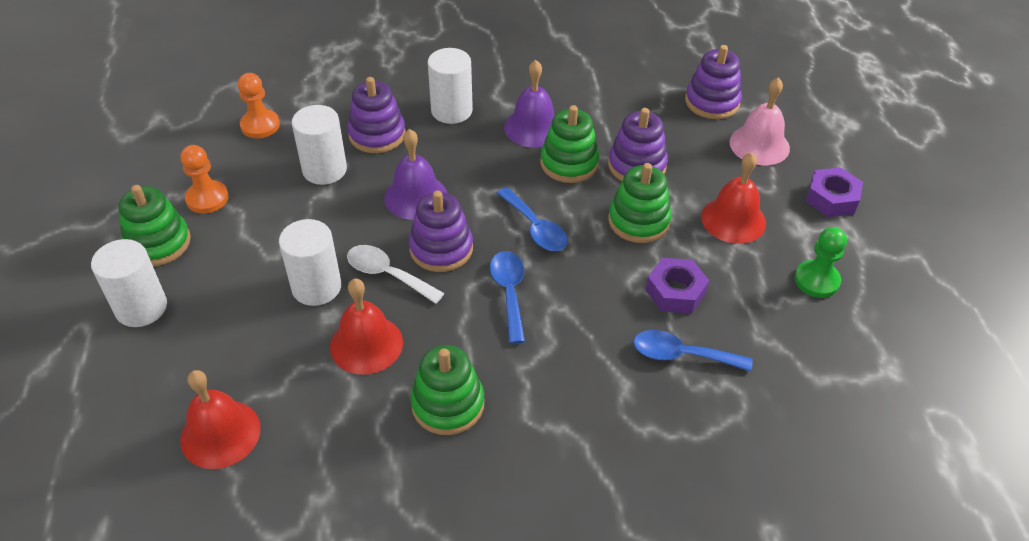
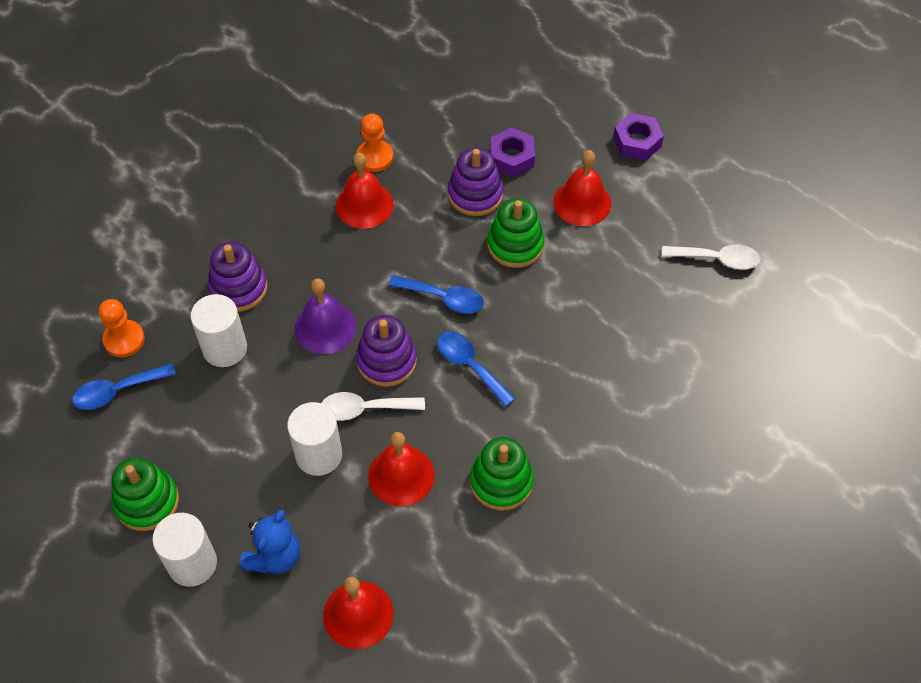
camera: 35 degrees left, 10 degrees up
(204, 342) = (274, 556): none -> blue teddy bear
(207, 198) = (148, 436): orange pawn -> orange pawn (375, 157)
(451, 111) = (281, 227): white cylinder -> none
(533, 127) = (364, 205): purple bell -> red bell
(569, 163) = (421, 223): green stacking toy -> none
(675, 292) = (586, 290): purple nut -> purple nut (512, 157)
(681, 355) = (628, 339): blue spoon -> blue spoon (117, 391)
(712, 102) = (486, 99): purple stacking toy -> none
(759, 145) = (552, 121): pink bell -> none
(816, 280) = (674, 221): green pawn -> none
(836, 336) = (717, 259): none -> white spoon

